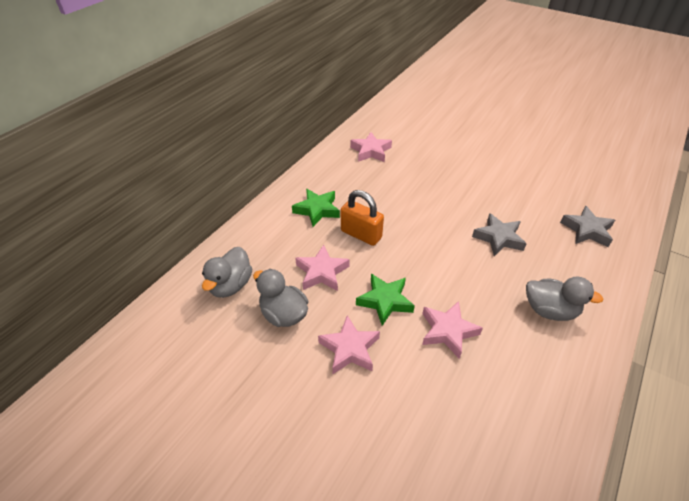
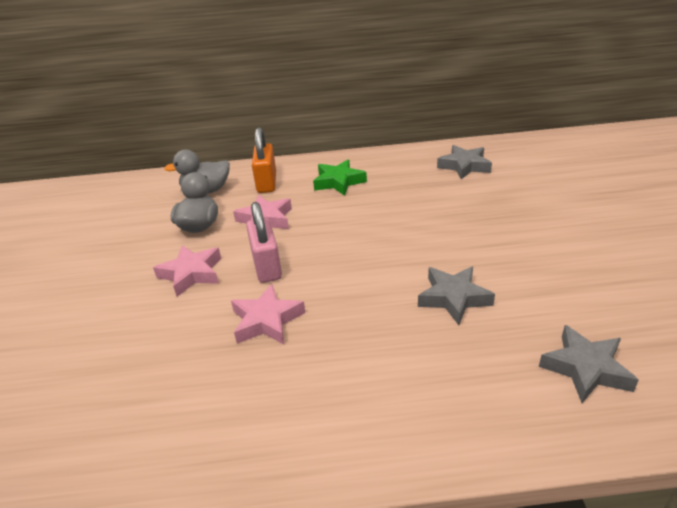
camera: 55 degrees right, 10 degrees down
(361, 234) = (337, 215): orange padlock -> orange padlock (266, 183)
(370, 151) = (464, 166): pink star -> grey star
(385, 301) = (267, 266): green star -> pink padlock
(549, 310) = (380, 387): grey duck -> none

